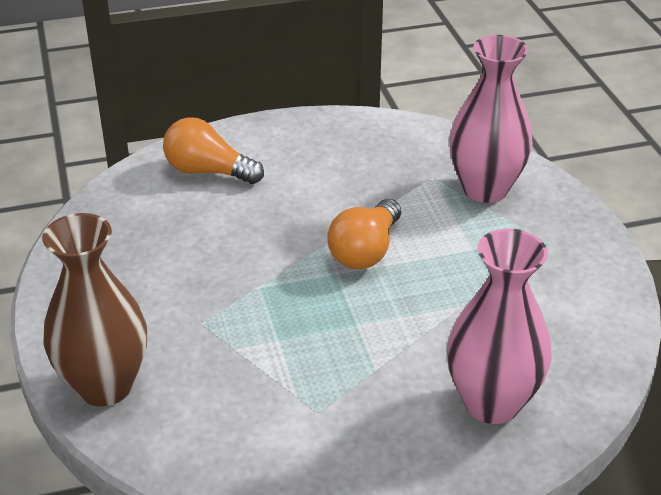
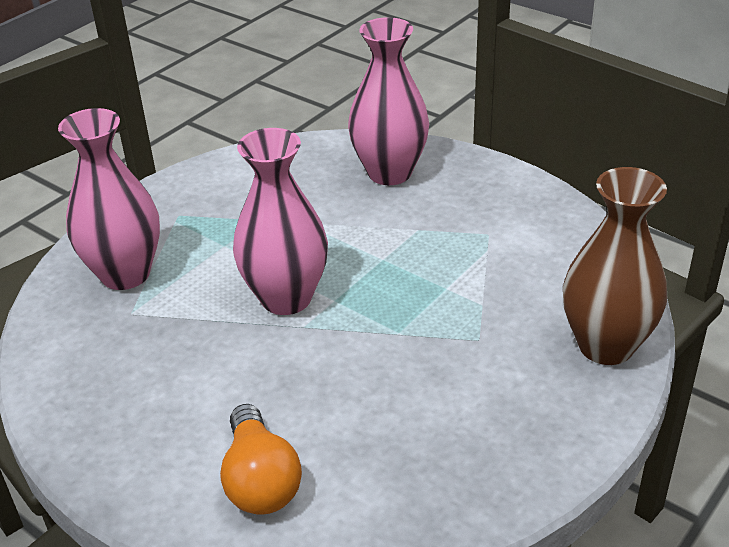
camera: 125 degrees left, 0 degrees up
(366, 251) = (286, 298): orange light bulb -> pink vase

